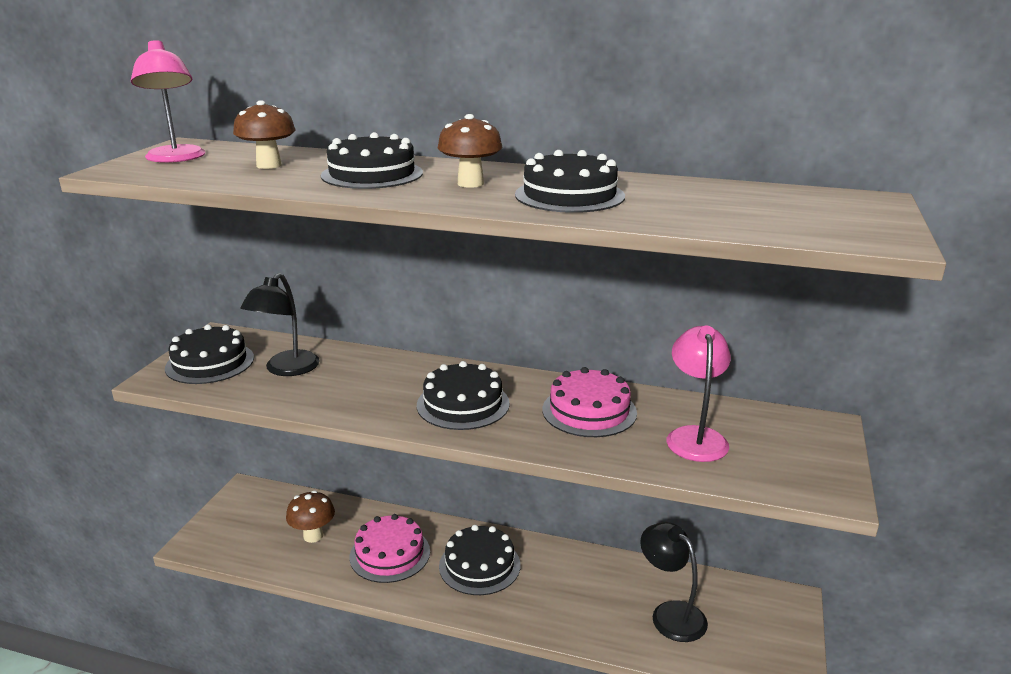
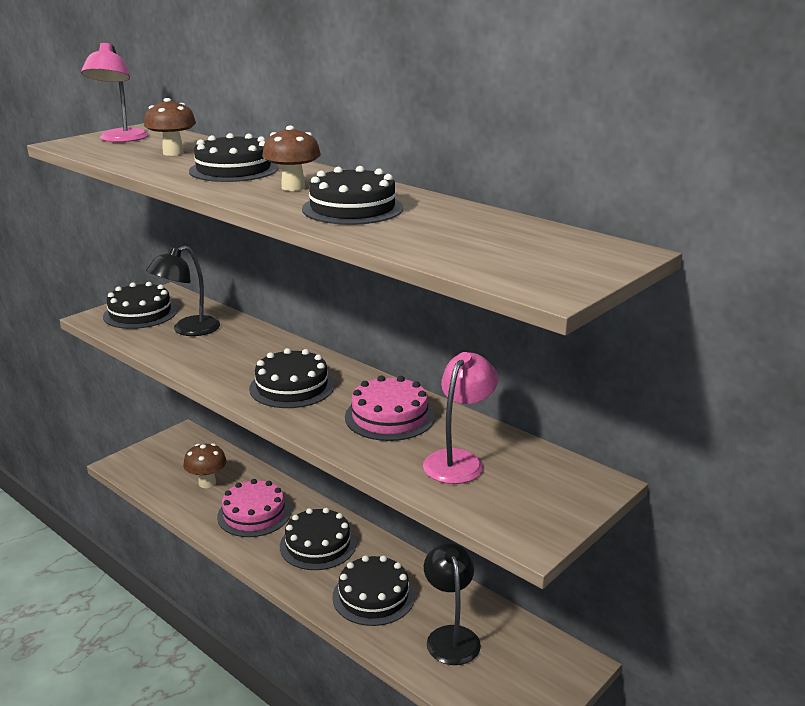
camera: 25 degrees right, 0 degrees up
(572, 599) = (373, 596): none -> black cake

